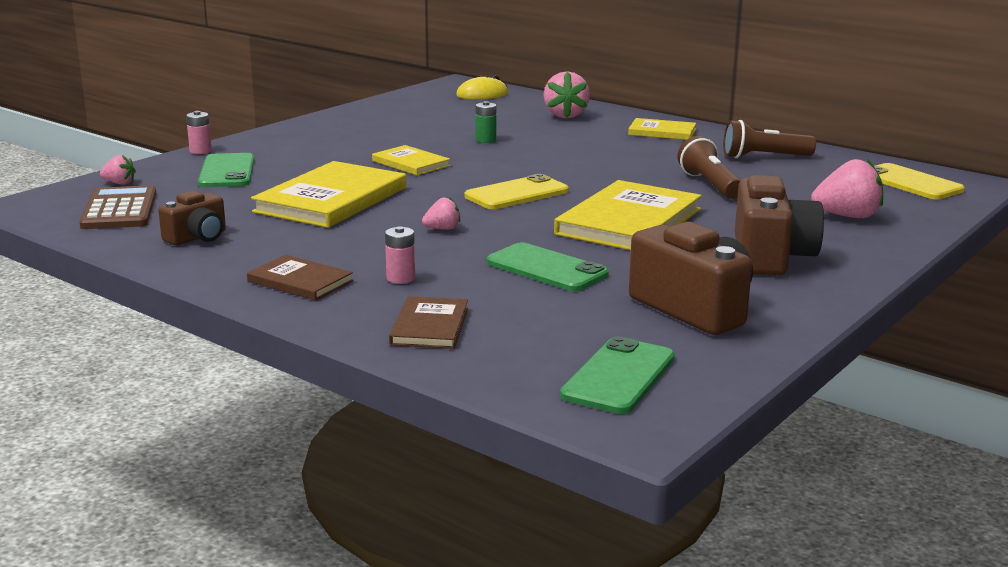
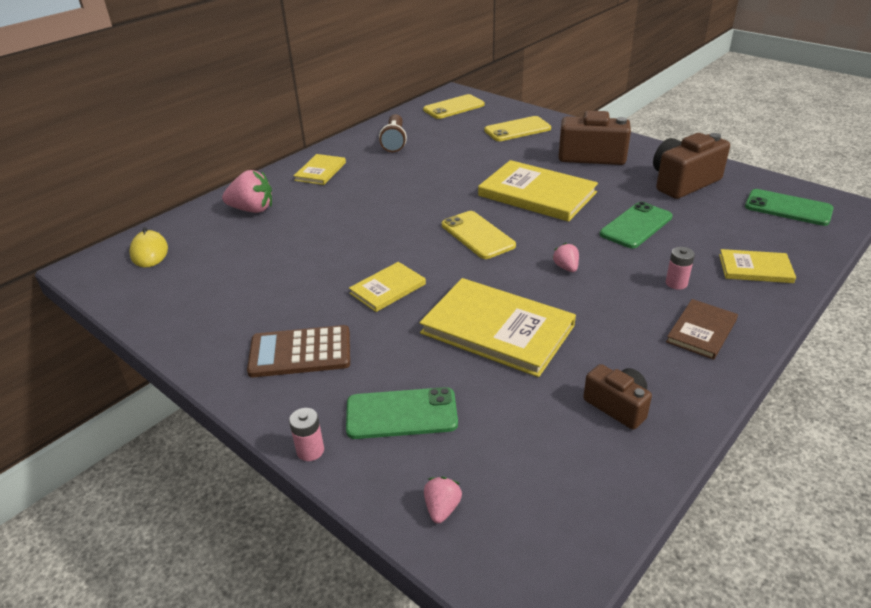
camera: 85 degrees left, 15 degrees up
(119, 210) = (542, 486): brown calculator -> brown calculator (300, 352)
(429, 326) = (755, 269): brown book -> yellow book
(485, 140) = (320, 249): green battery -> none
(710, 185) = (456, 163): brown flashlight -> none
(847, 216) = (517, 129): pink strawberry -> yellow phone

